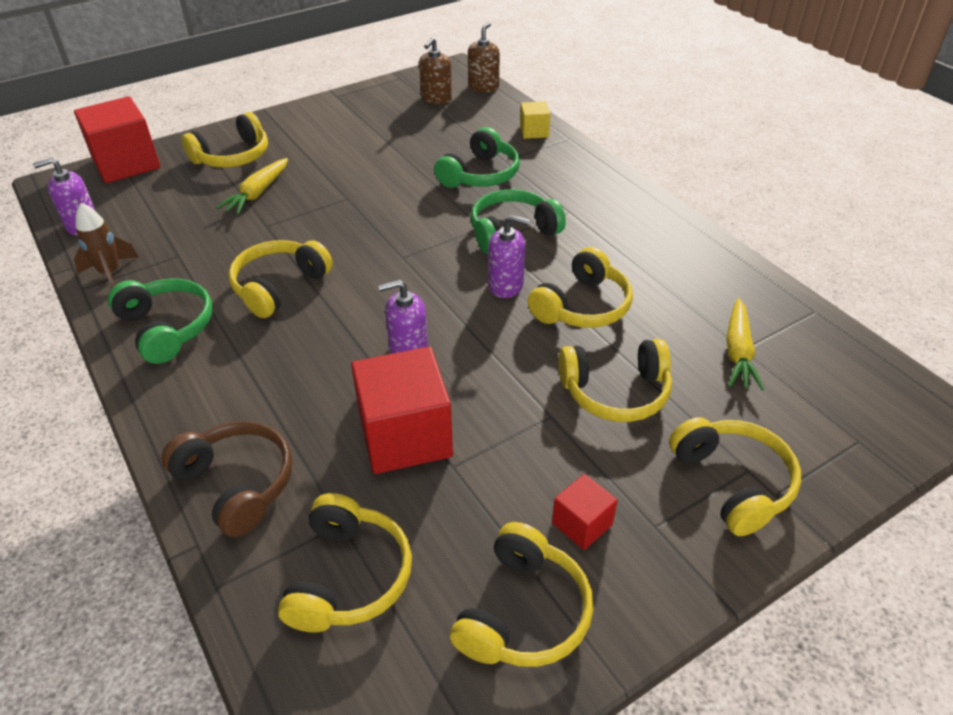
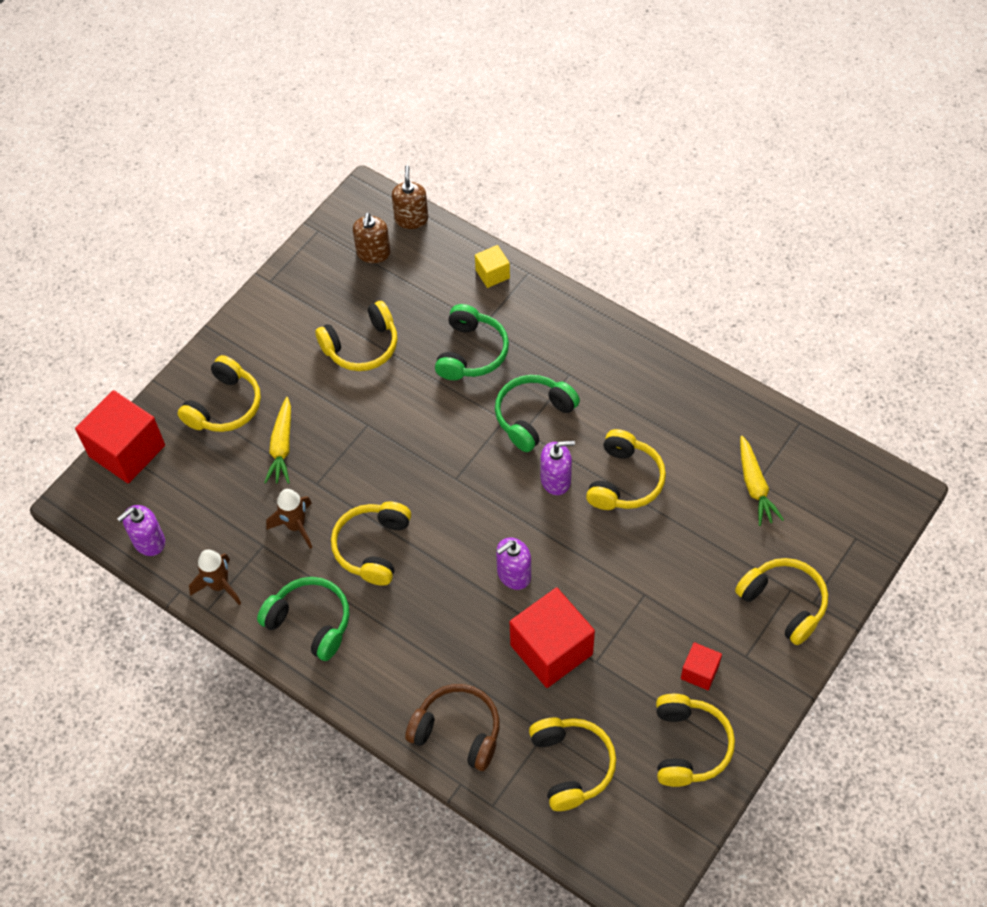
camera: 20 degrees left, 15 degrees up
(220, 250) = (296, 526): none -> brown rocket
(615, 392) = (681, 556): yellow headphones -> yellow headphones (362, 346)

